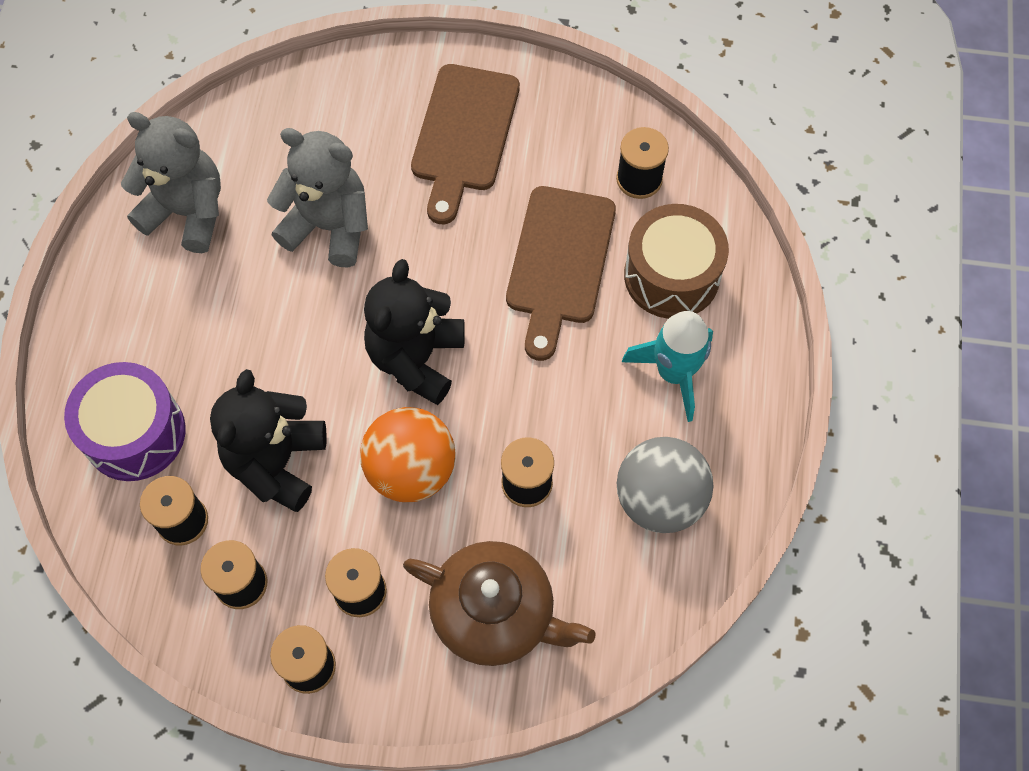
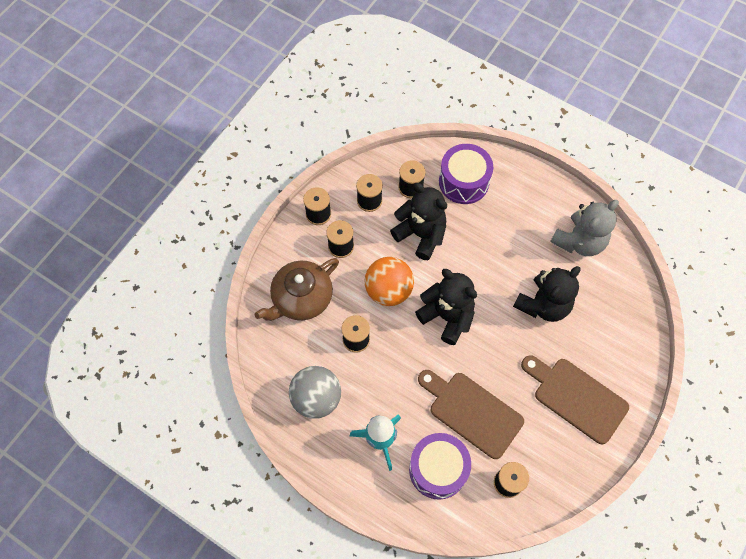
camera: 115 degrees right, 0 degrees up
(329, 226) = (543, 304): grey teddy bear -> black teddy bear
(671, 275) = (438, 469): brown drum -> purple drum

